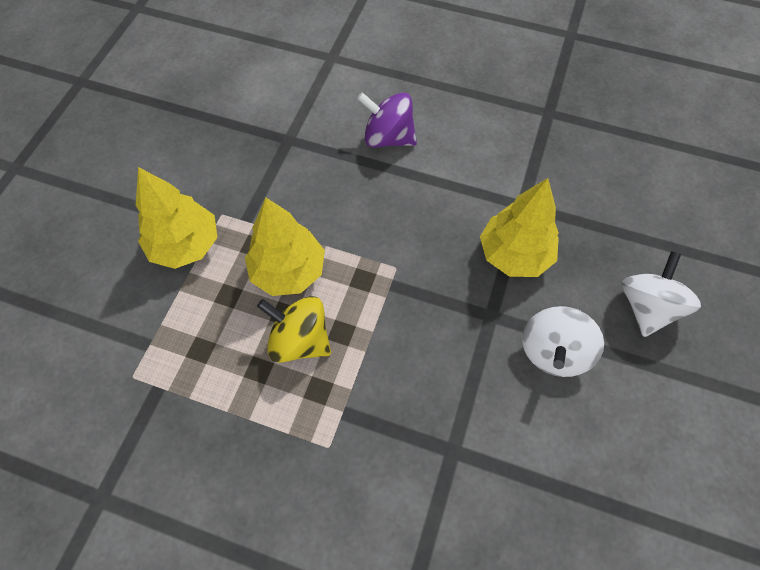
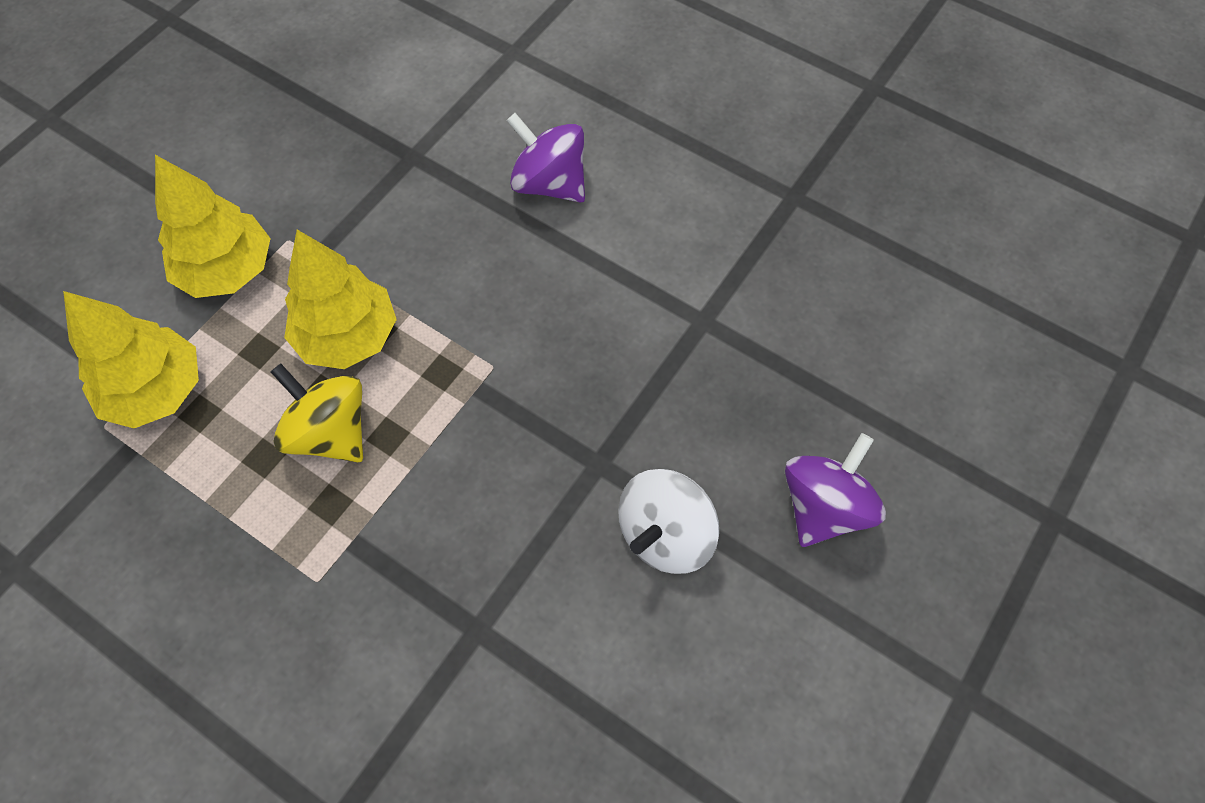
camera: 15 degrees right, 0 degrees up
(514, 254) = (664, 388): yellow tree -> yellow tree (156, 391)
(647, 307) = (824, 507): white spinning top -> purple spinning top

